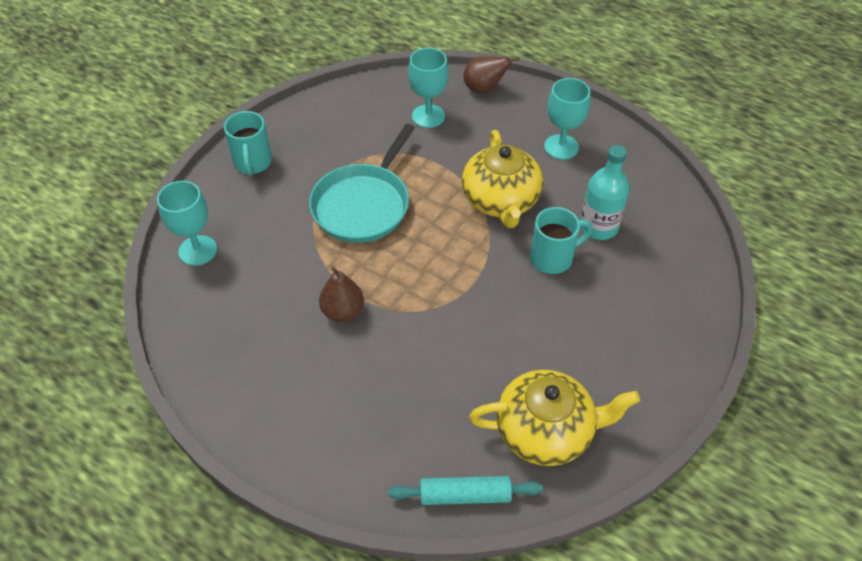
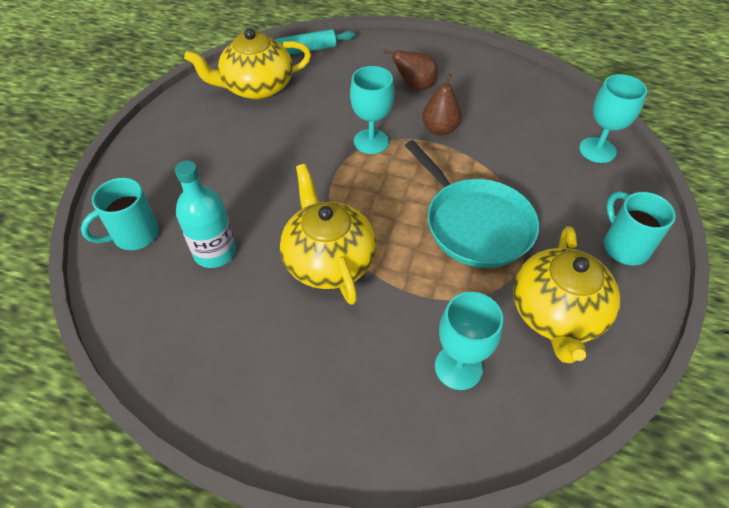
camera: 165 degrees right, 0 degrees up
(341, 131) = (556, 314): none -> yellow teapot
(363, 204) = (475, 224): turquoise pan -> turquoise pan turned 135 degrees clockwise
(484, 88) = (397, 446): brown pear -> brown pear (415, 86)
(553, 258) = (262, 209): turquoise mug -> turquoise mug (134, 235)
(561, 147) = (265, 356): turquoise goblet -> turquoise goblet (371, 141)

